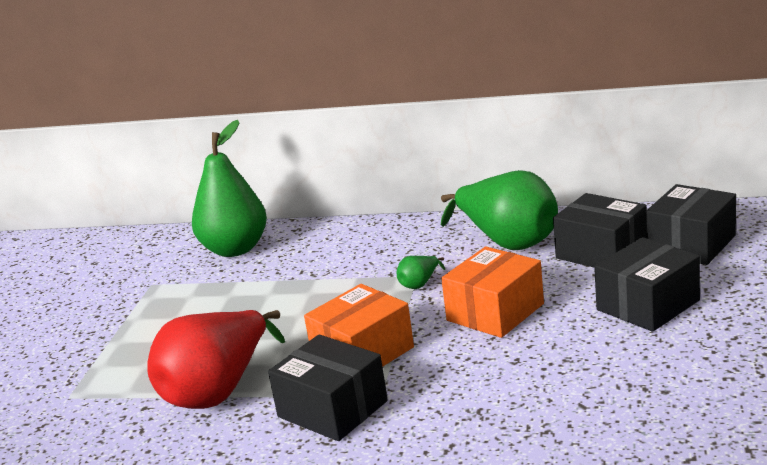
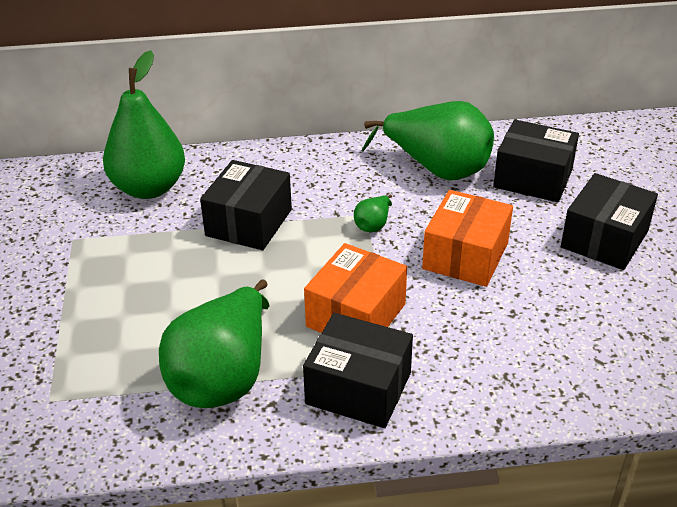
camera: 20 degrees left, 15 degrees up
(219, 391) = (223, 376): red pear -> green pear
(691, 244) = (610, 166): black box -> black box (249, 222)

